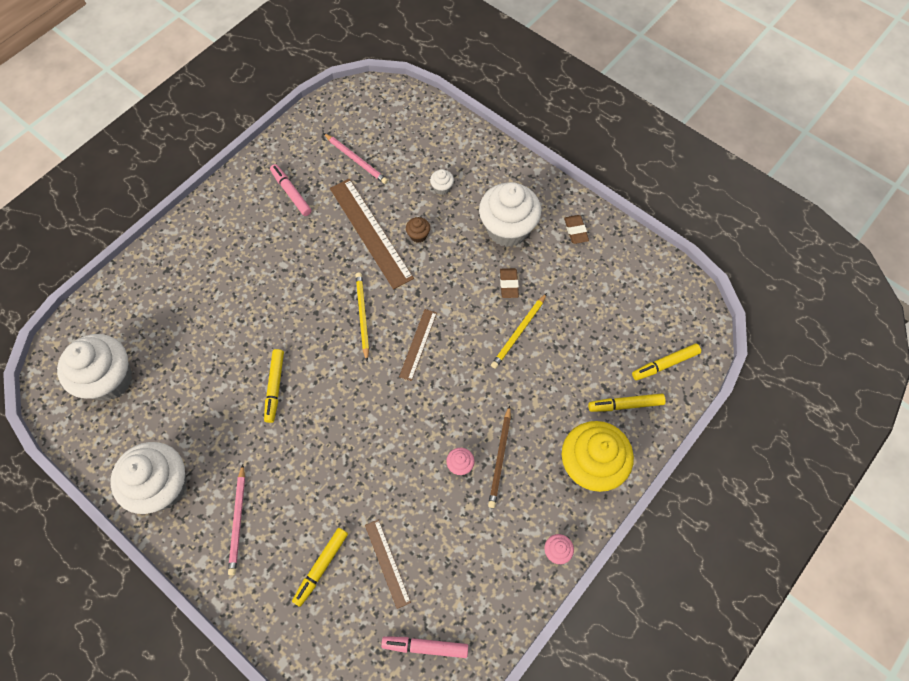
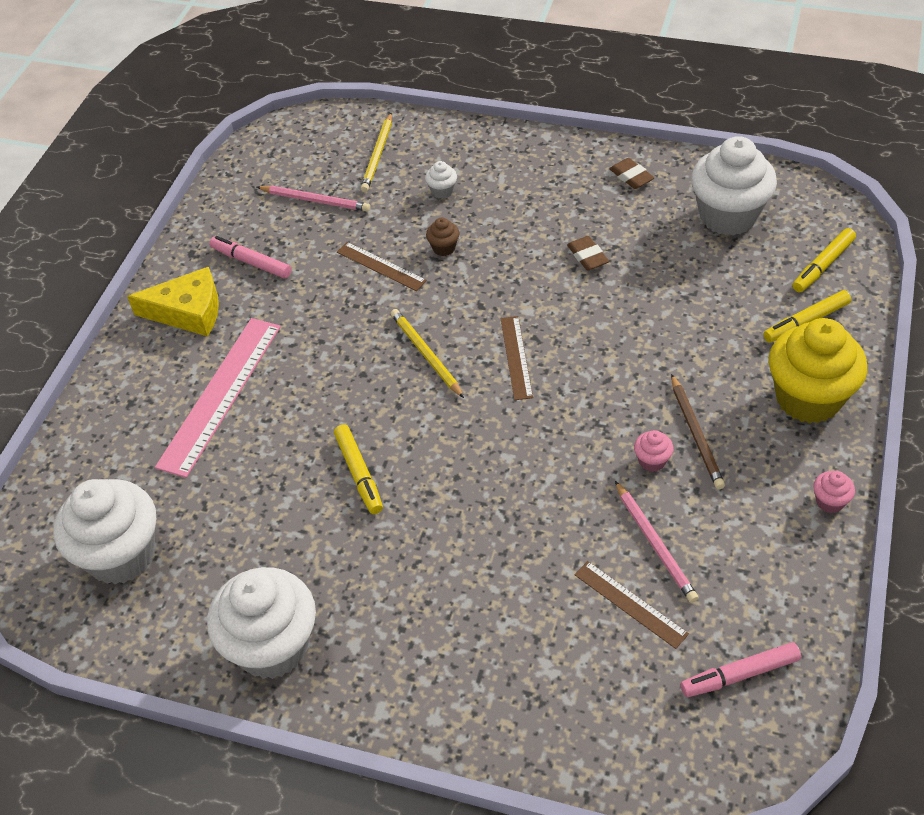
camera: 20 degrees left, 15 degrees down
(222, 288) = (220, 394): none -> pink ruler
(234, 215) = (188, 311): none -> yellow cheese
(238, 521) = (402, 642): pink pencil -> pink pencil (655, 544)
(321, 566) = (547, 645): yellow marker -> none
(370, 232) = (381, 266): brown ruler -> brown ruler, size x0.54
(507, 229) = (549, 203): white cupcake -> white cupcake (728, 216)
(519, 332) = (632, 299): yellow pencil -> yellow pencil (378, 155)

